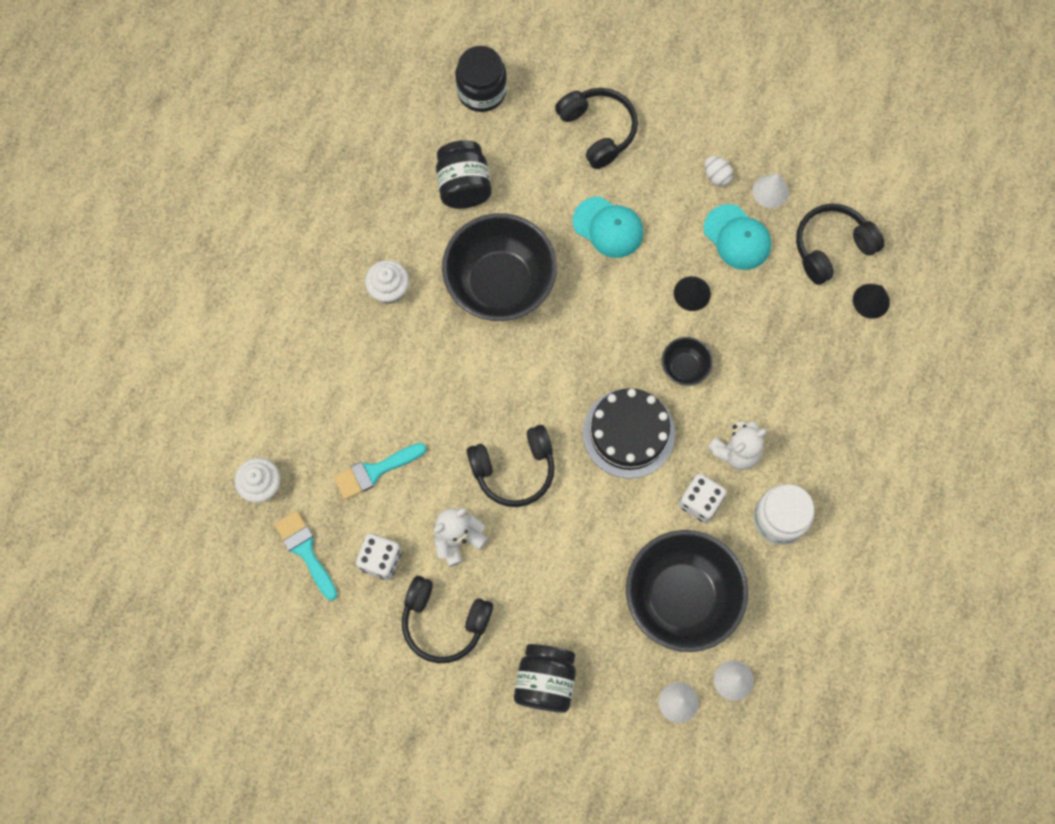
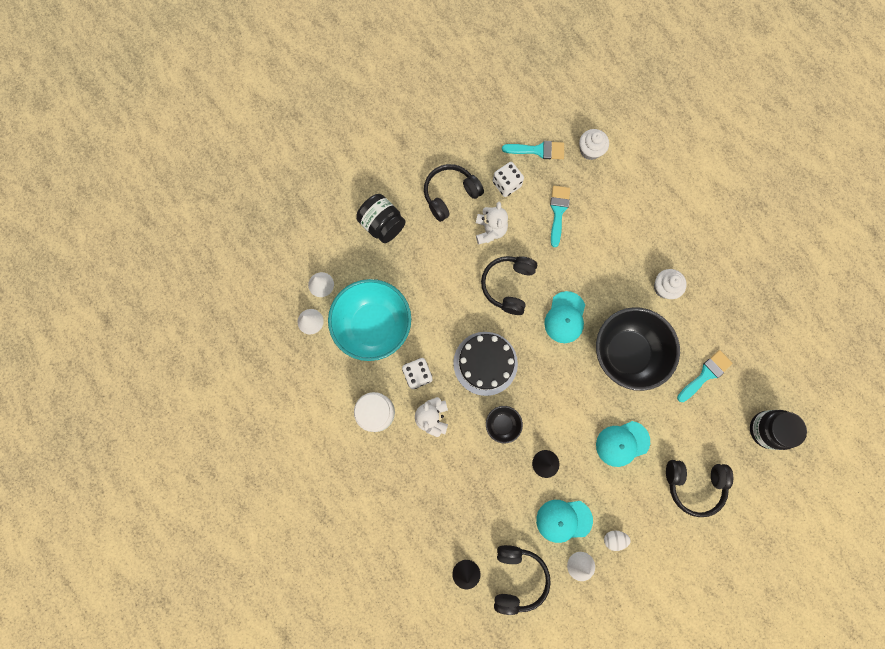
camera: 125 degrees right, 5 degrees up
(464, 186) = (706, 374): black jar -> turquoise brush
(506, 378) = (565, 317): none -> turquoise cap
(681, 597) = (373, 325): black bowl -> turquoise bowl

